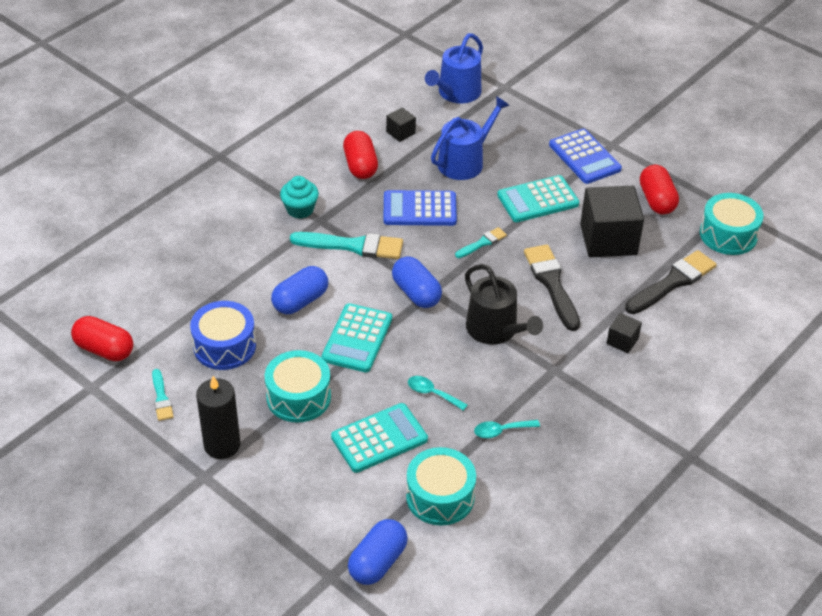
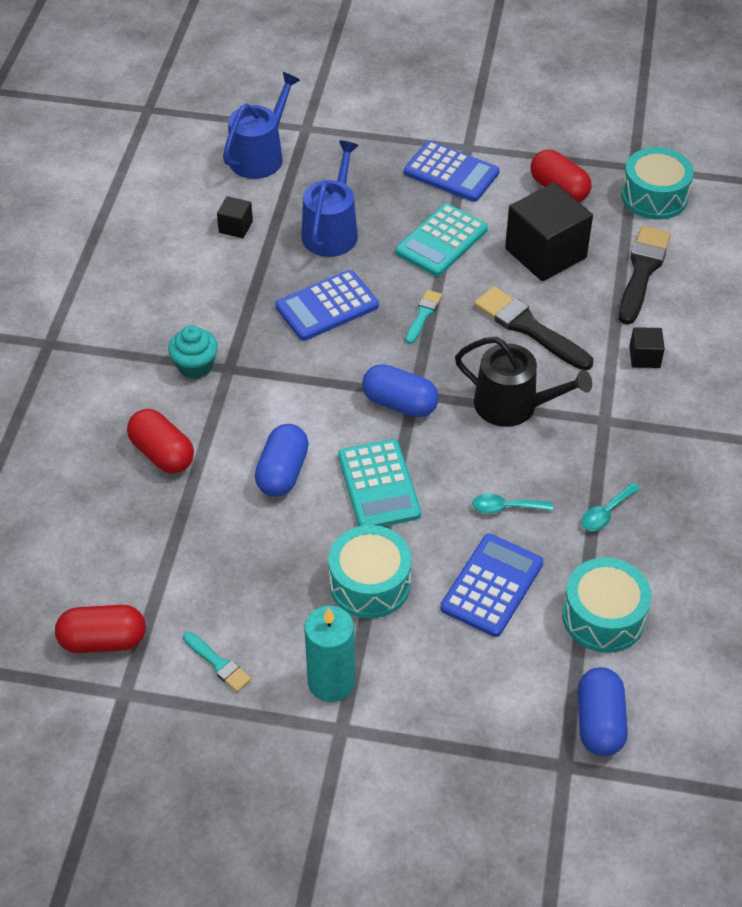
camera: 30 degrees left, 5 degrees up
(222, 445) = (331, 682): black candle -> turquoise candle
(224, 346) = (240, 566): blue drum -> none
(353, 246) = (288, 381): turquoise brush -> none
(360, 166) = (222, 284): red capsule -> red capsule (162, 453)
(379, 438) = (492, 586): turquoise calculator -> blue calculator
(456, 93) = (260, 156): blue watering can -> blue watering can turned 150 degrees counterclockwise

